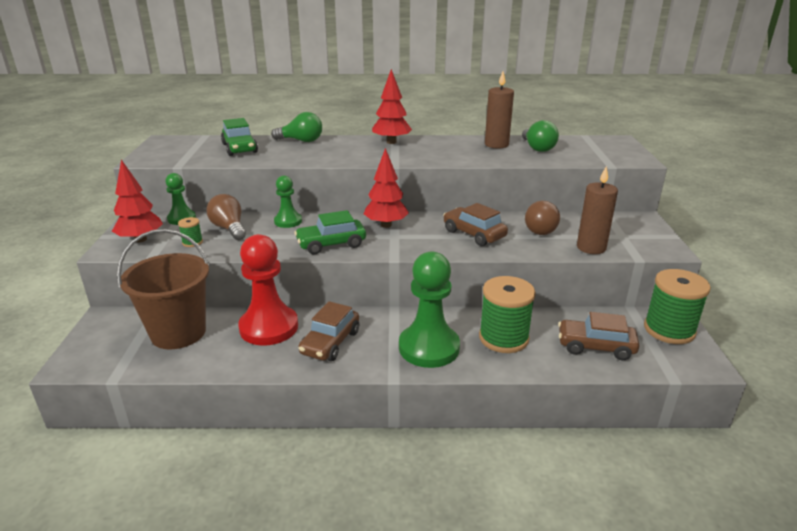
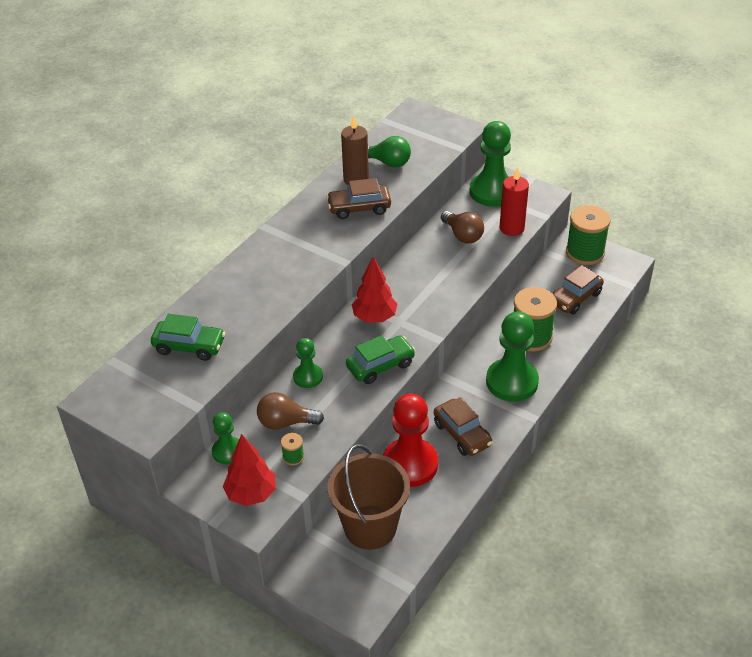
camera: 55 degrees left, 15 degrees up
(301, 141) = (213, 295): green light bulb -> none
(331, 244) = (380, 365): green car -> green car turned 135 degrees counterclockwise
(391, 142) = (282, 237): red tree -> none
(474, 234) = (437, 275): brown car -> brown car (359, 208)
(591, 248) = (511, 228): brown candle -> red candle
(621, 224) = (492, 192): none -> green pawn

